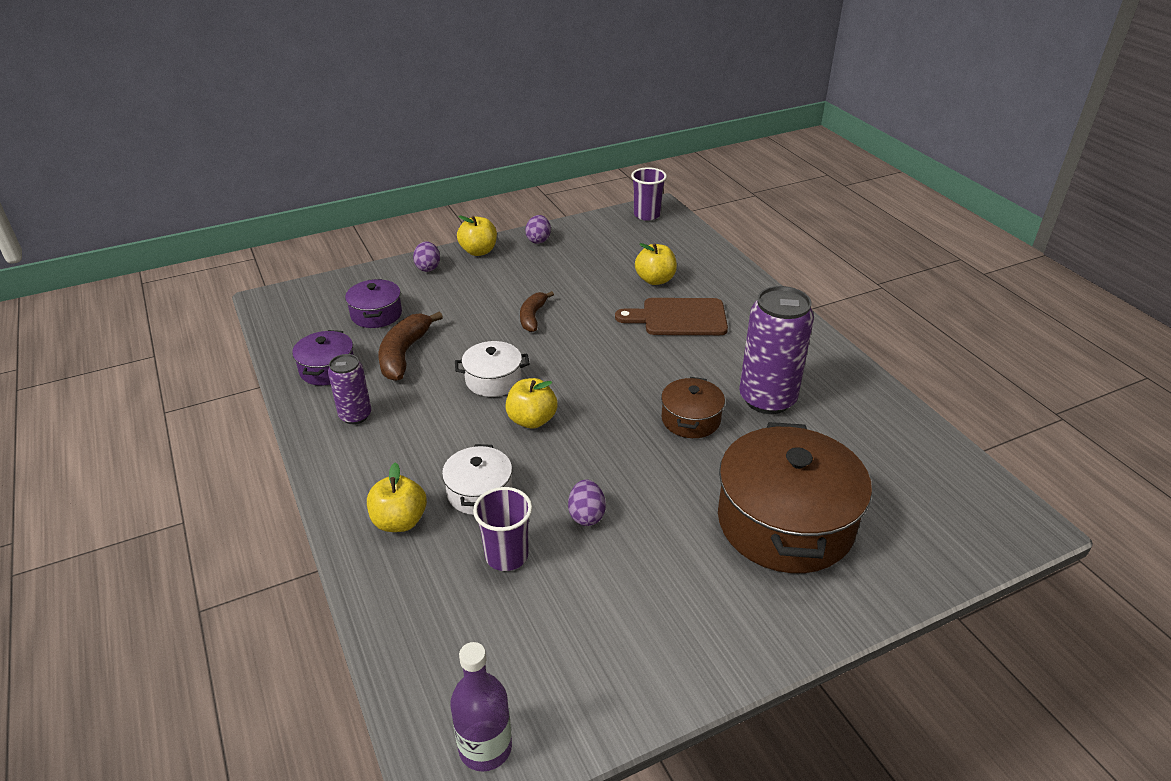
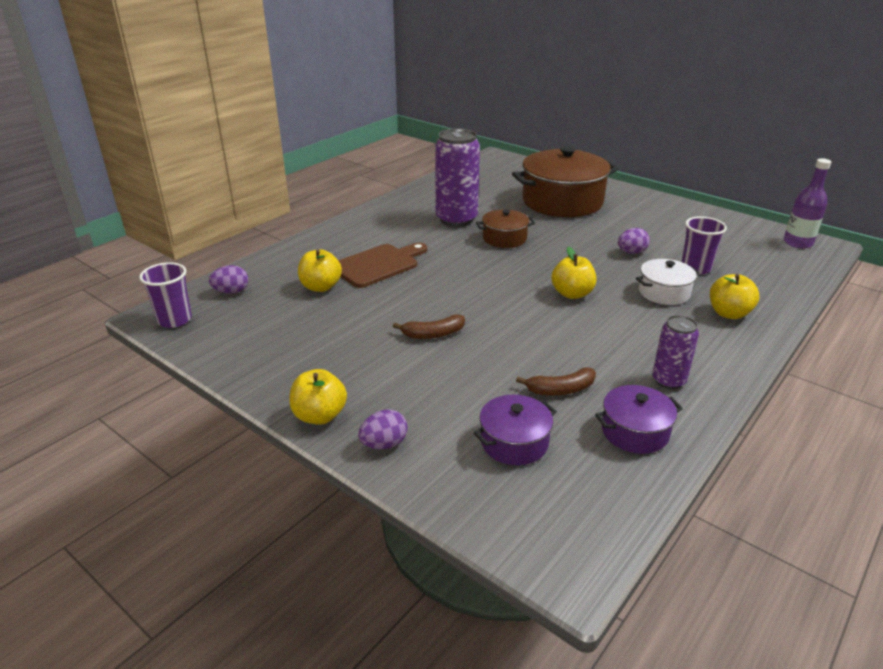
camera: 115 degrees left, 5 degrees down
(404, 354) = (561, 389): brown banana -> brown banana, size x0.65
(493, 380) = (544, 325): white pot -> none
(538, 240) = (268, 377): purple egg -> purple egg (231, 292)
(679, 318) = (378, 265): brown cutting board -> brown cutting board turned 105 degrees counterclockwise

